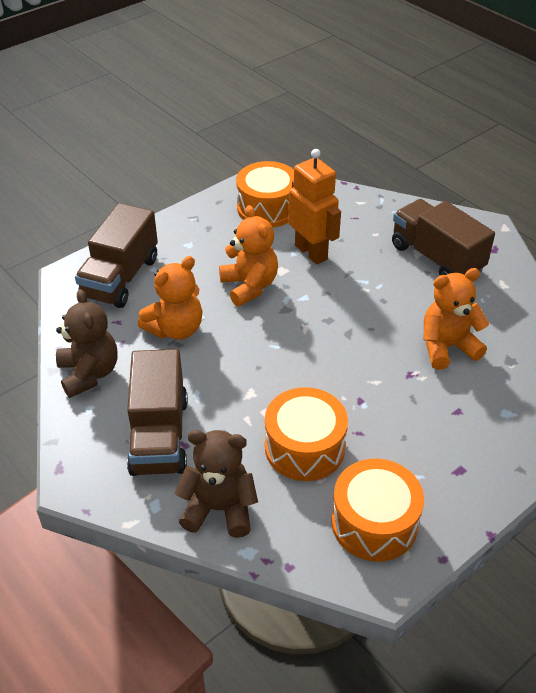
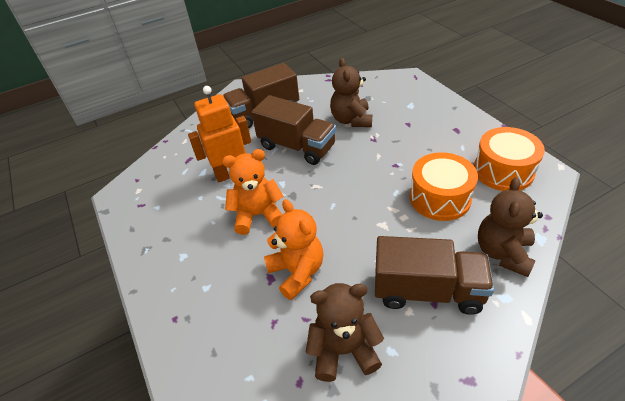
camera: 75 degrees left, 0 degrees up
(120, 278) = (208, 317): brown truck -> brown truck (297, 147)
(267, 208) = (161, 195): orange drum -> none
(447, 347) = (351, 120): orange teddy bear -> brown teddy bear

